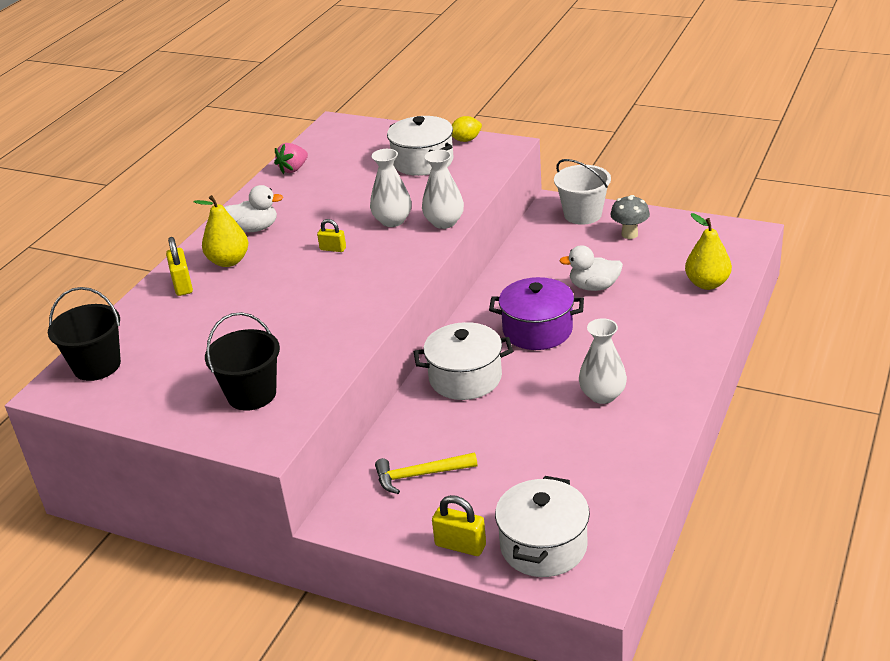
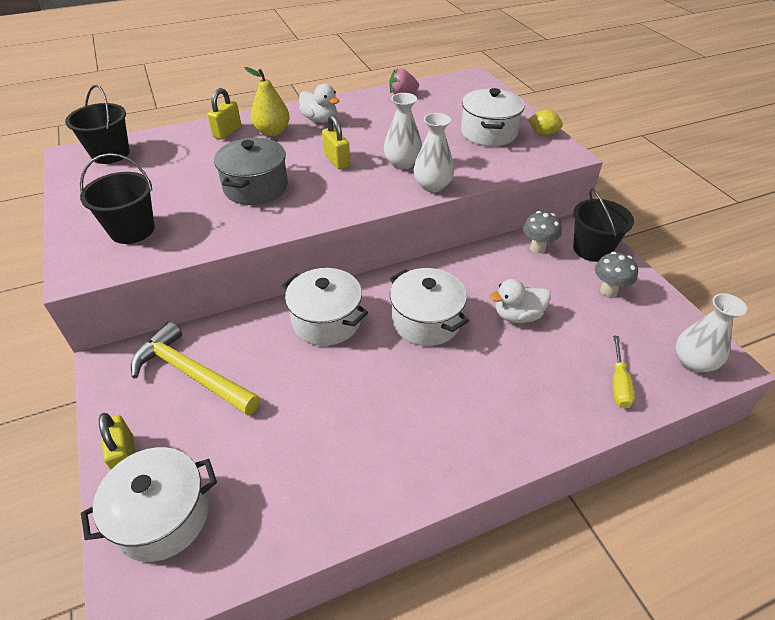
camera: 40 degrees right, 10 degrees up
(300, 305) = (256, 187): none -> grey pot
(333, 249) = (337, 160): yellow padlock -> yellow padlock, size x1.53
(420, 475) = (192, 374): yellow hammer -> yellow hammer, size x1.54
(537, 330) = (426, 321): purple pot -> white pot
(544, 236) = (537, 248): none -> grey mushroom
(582, 214) = (592, 249): white bucket -> black bucket
(594, 287) = (517, 316): white duck -> white duck turned 60 degrees counterclockwise
(602, 395) = (392, 418): white vase -> white vase (693, 362)
(707, 283) = (618, 384): yellow pear -> yellow screwdriver

